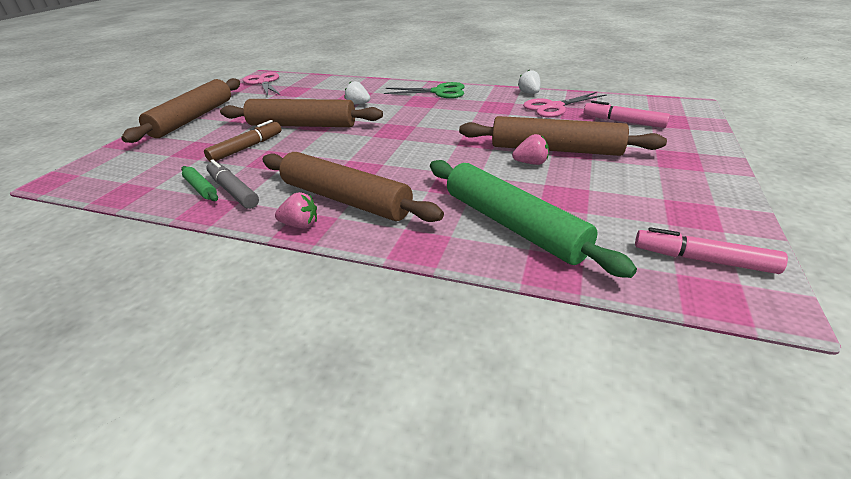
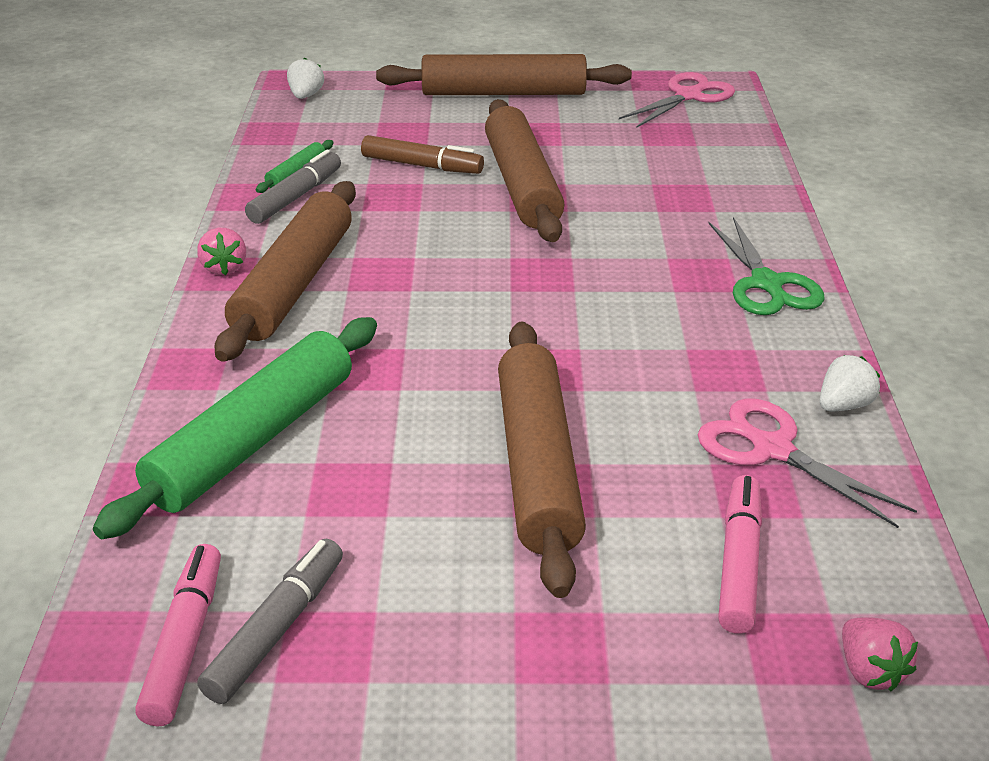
camera: 70 degrees right, 0 degrees up
(358, 104) = (643, 210): white strawberry -> white strawberry (306, 96)
(530, 163) = (466, 439): pink strawberry -> pink strawberry (870, 671)
(684, 227) = (277, 629): none -> grey marker

